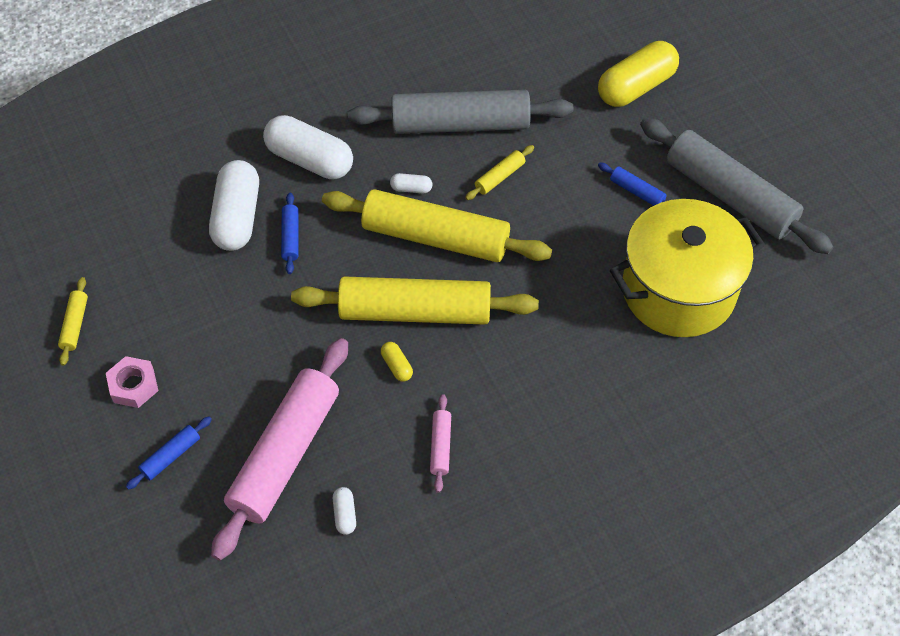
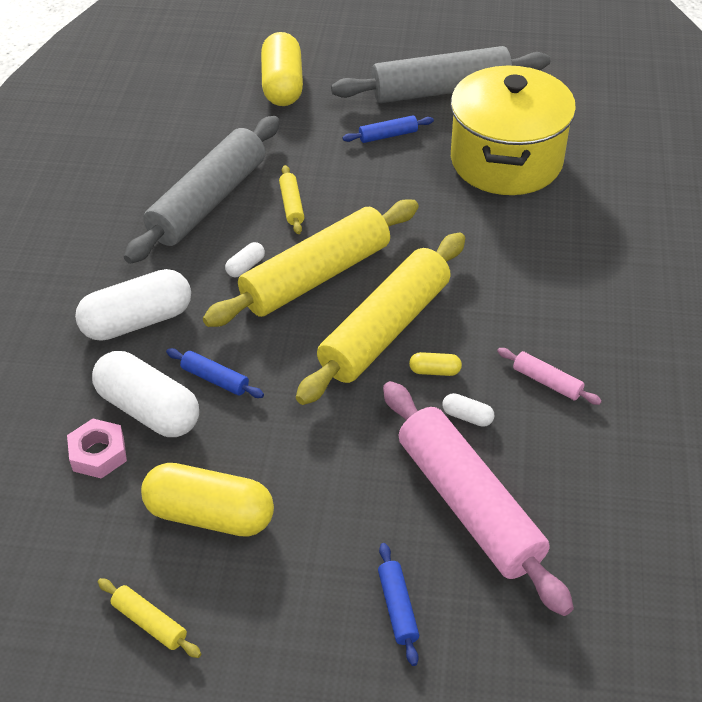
camera: 55 degrees left, 10 degrees down
(133, 385) = (280, 601): pink nut -> pink nut (98, 453)
(175, 306) = (210, 515): none -> yellow capsule
(345, 514) = (572, 489): white capsule -> white capsule (467, 416)

